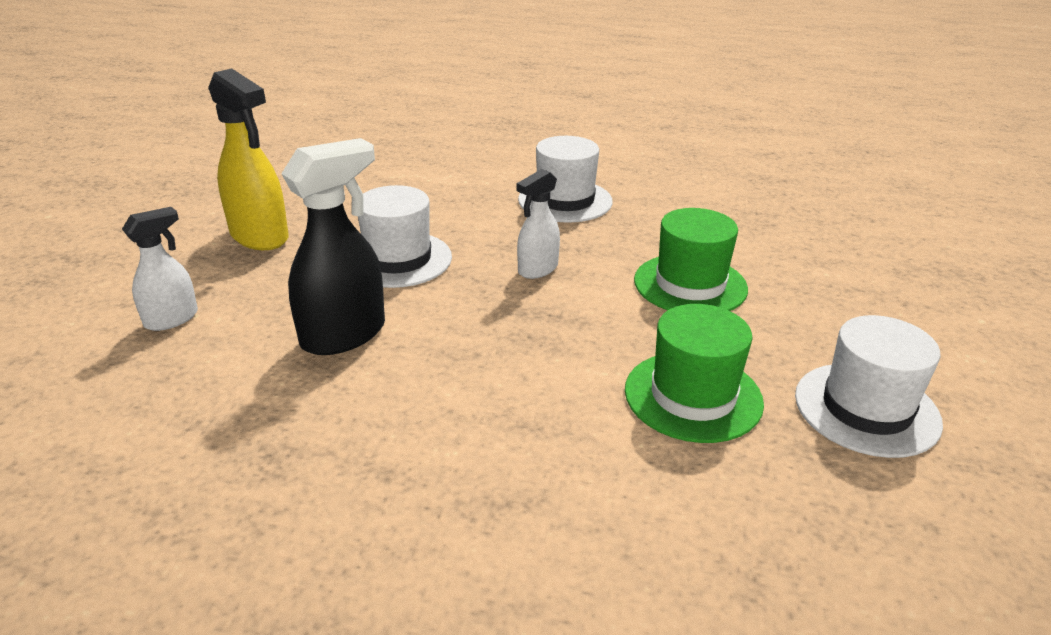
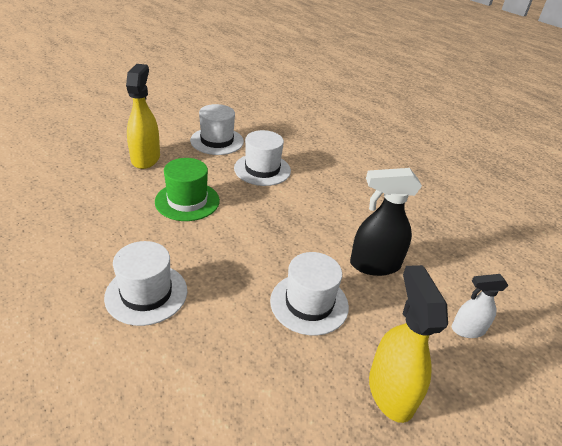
camera: 145 degrees left, 5 degrees up
(537, 269) = (241, 249): white spray bottle -> none
(693, 396) = (262, 169): green hat -> white hat
(861, 307) = (145, 158): none -> yellow spray bottle

